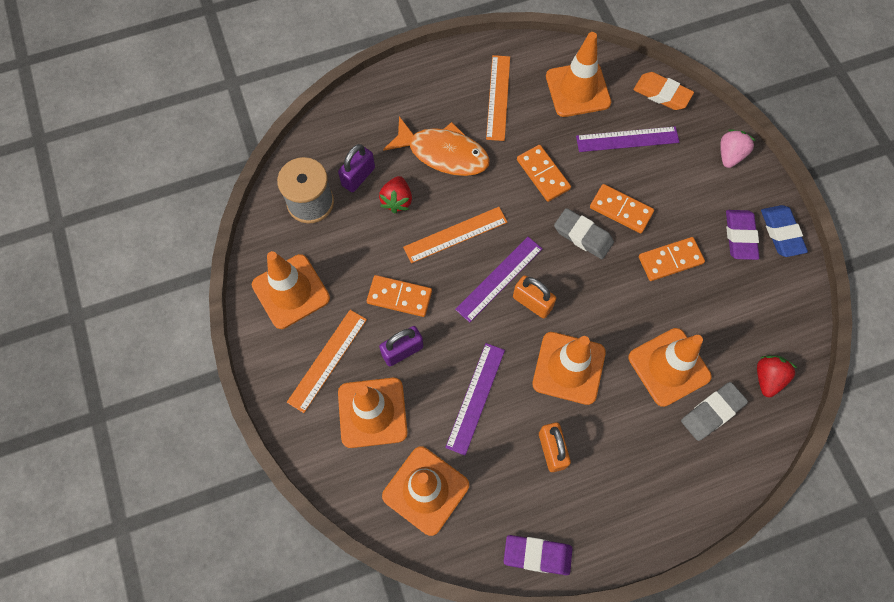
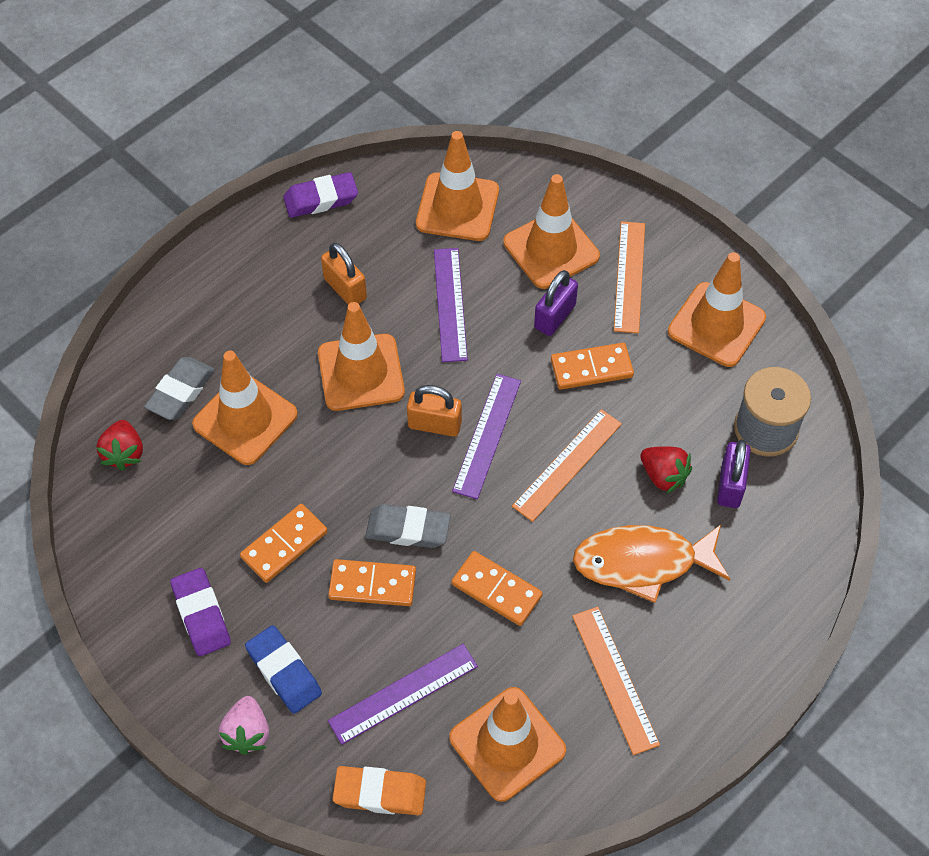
camera: 155 degrees right, 10 degrees down
(397, 200) = (663, 476): red strawberry -> red strawberry turned 150 degrees clockwise
(781, 233) = (146, 643): blue eraser -> blue eraser (284, 672)

